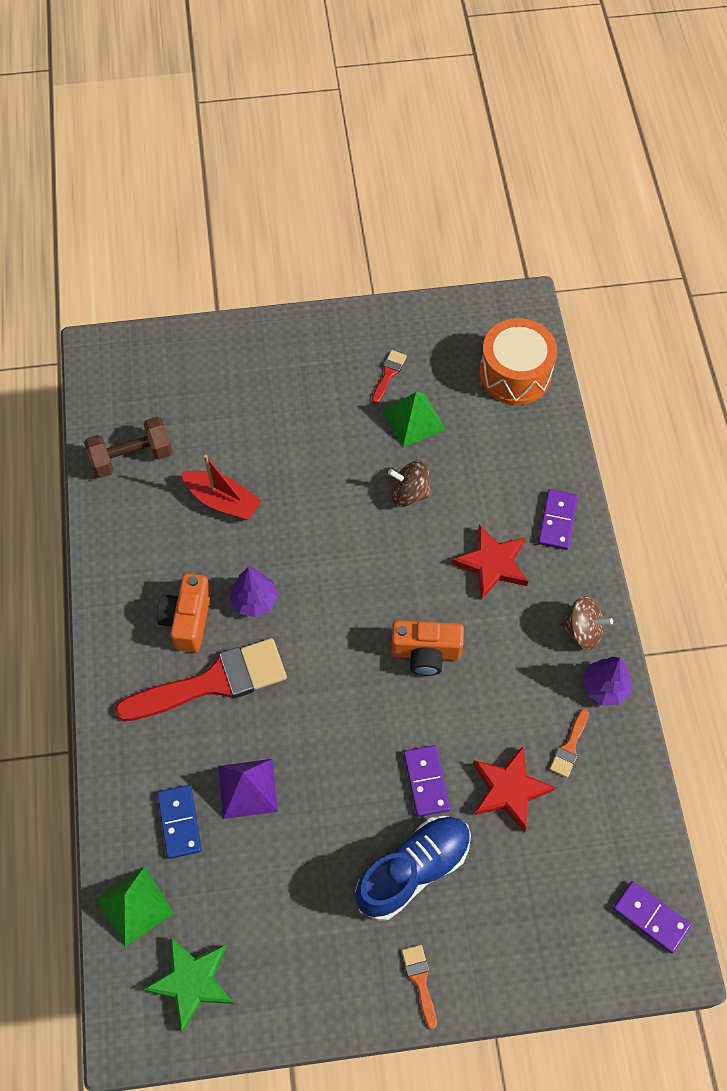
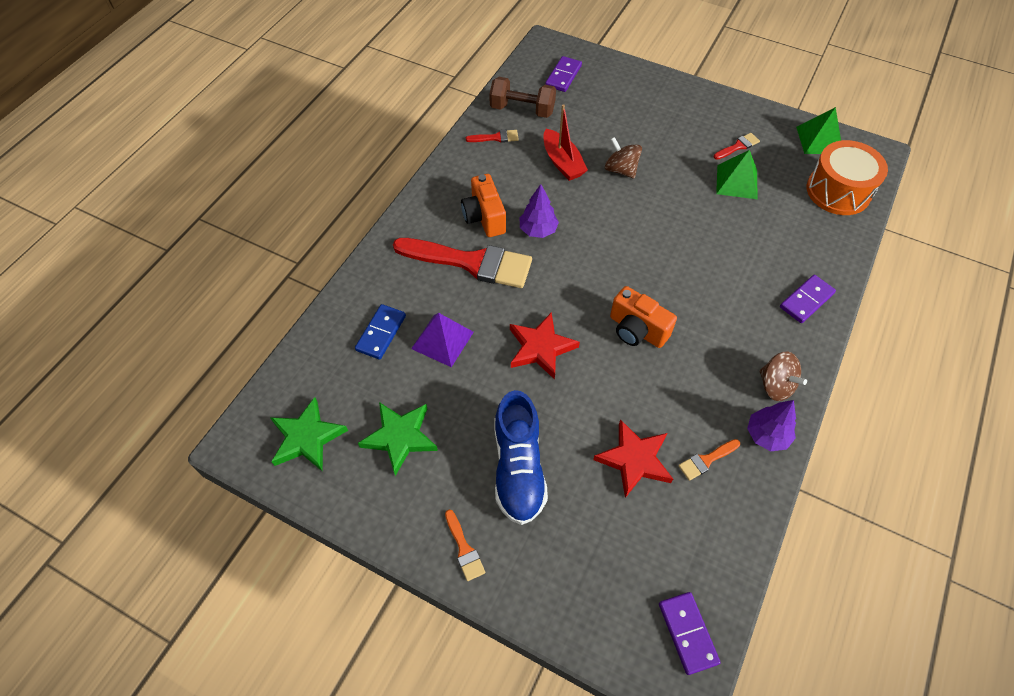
camera: 35 degrees right, 5 degrees down
(128, 511) = (496, 137): none -> red brush
(135, 906) = (311, 365): green pyramid -> green pyramid (819, 140)
(187, 620) = (484, 217): orange camera -> orange camera turned 60 degrees counterclockwise
(282, 917) = (400, 437): none -> green star
(409, 493) = (700, 224): brown spinning top -> brown spinning top (621, 170)
(413, 870) = (518, 468): blue shoe -> blue shoe turned 90 degrees clockwise
(420, 980) = (464, 549): orange brush -> orange brush turned 135 degrees clockwise
(426, 781) = (573, 414): purple domino -> purple domino (563, 76)
(492, 564) = (732, 301): red star -> red star (541, 348)

